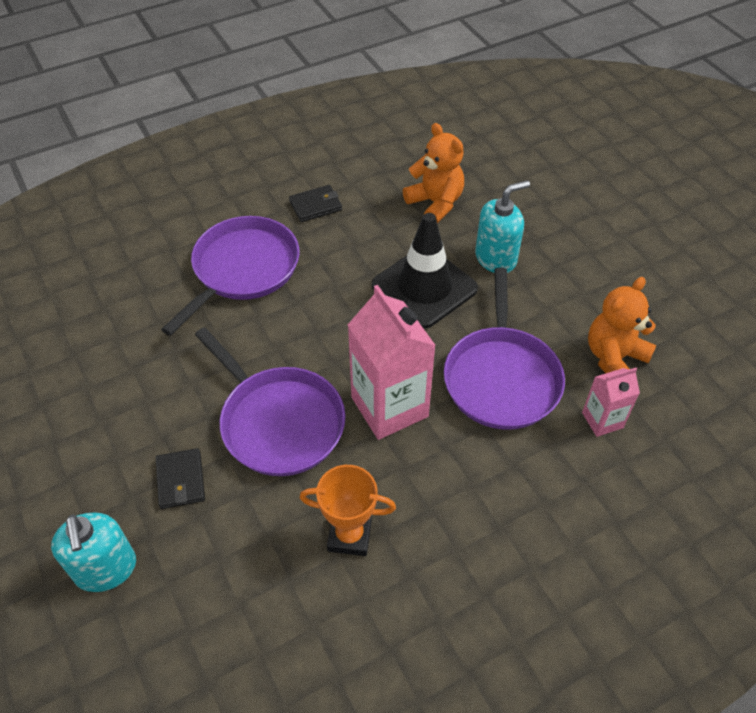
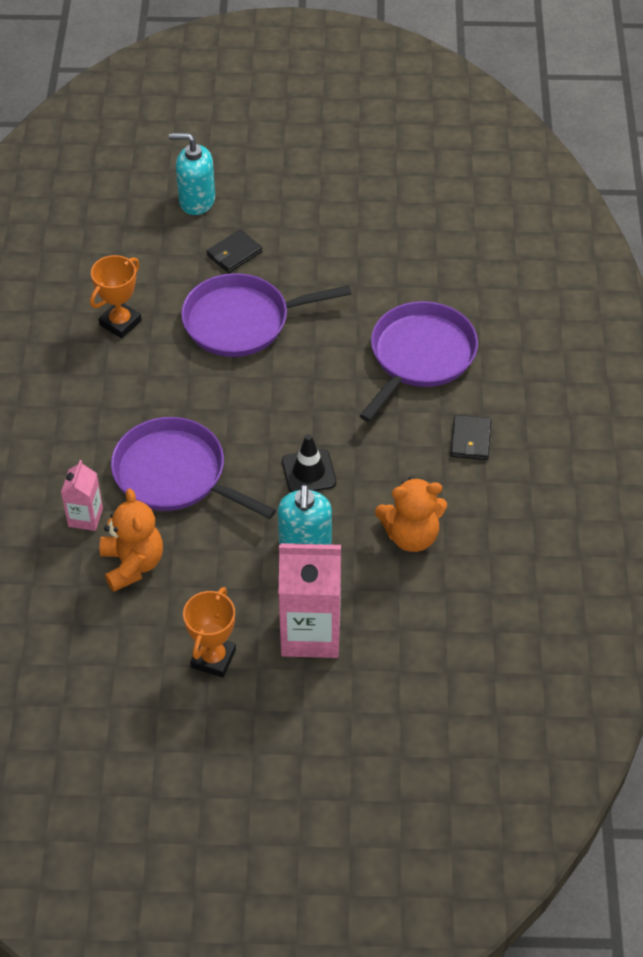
camera: 120 degrees right, 0 degrees up
(181, 480) = (234, 253): black wallet -> black wallet turned 60 degrees counterclockwise
(242, 269) = (420, 356): purple pan -> purple pan turned 120 degrees counterclockwise
(389, 407) = (204, 390): pink carton -> pink carton (310, 633)
(424, 287) = (308, 472): black traffic cone -> black traffic cone, size x0.58
(641, 264) = (213, 658): none -> orange trophy

